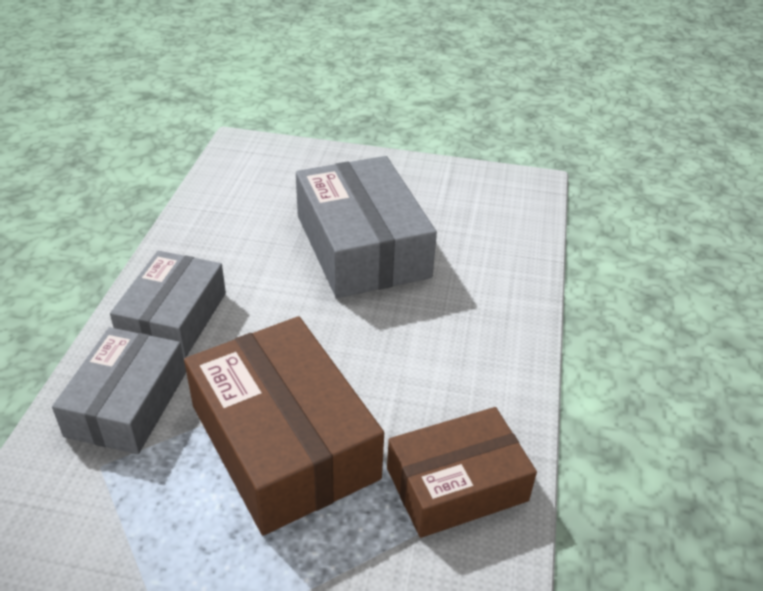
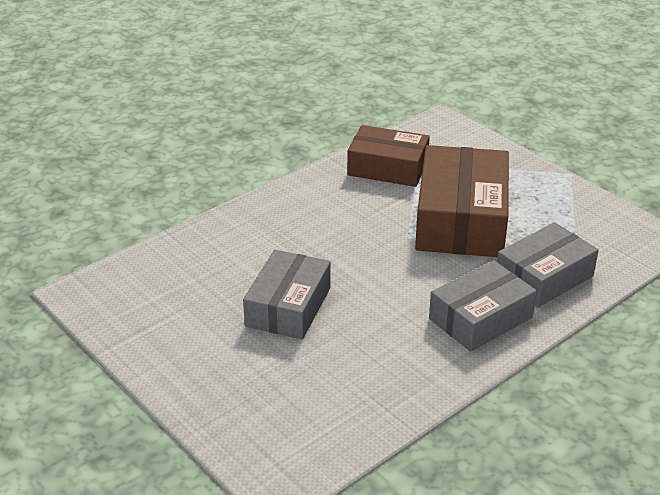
camera: 140 degrees left, 5 degrees down
(362, 246) = (288, 307): grey box -> grey box, size x0.65

